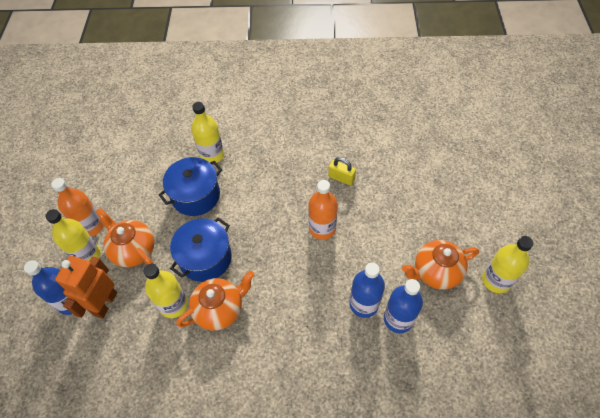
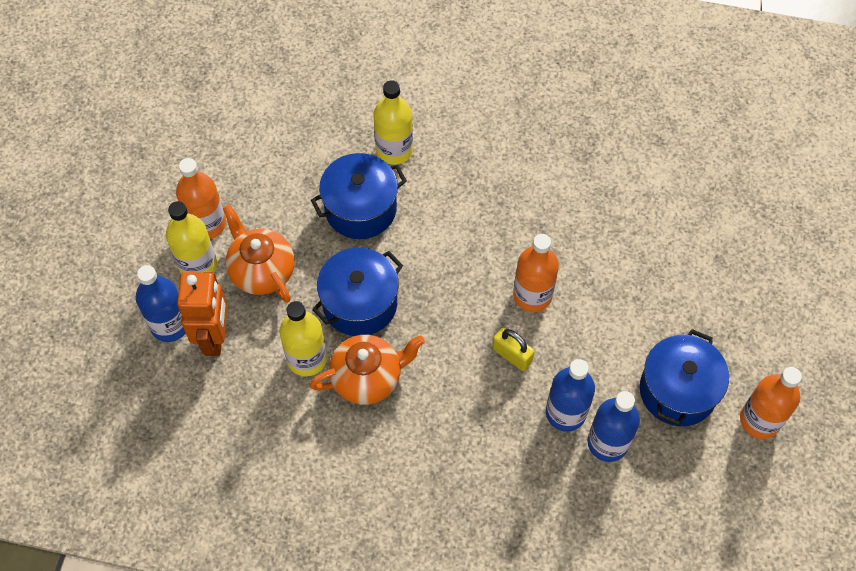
camera: 10 degrees right, 5 degrees up
(105, 303) = (215, 337): orange robot -> orange robot turned 150 degrees clockwise
(341, 178) = (578, 225): yellow padlock -> yellow padlock (512, 355)
(435, 272) = (677, 391): orange teapot -> blue pot
(496, 280) = (759, 420): yellow bottle -> orange bottle

